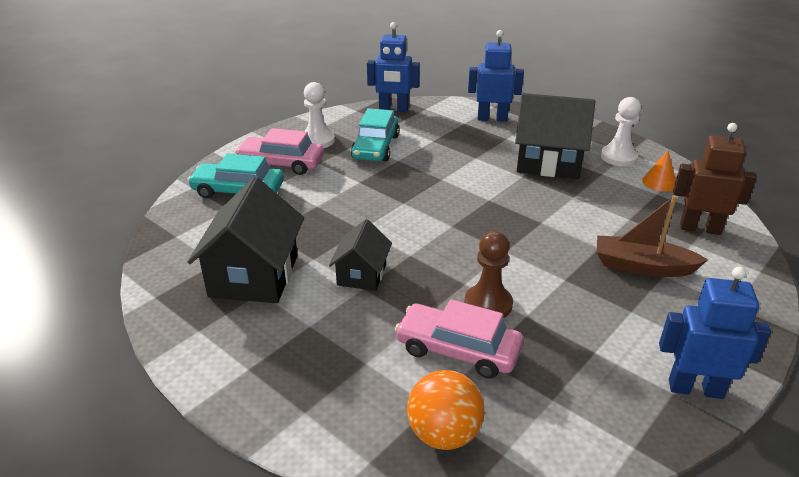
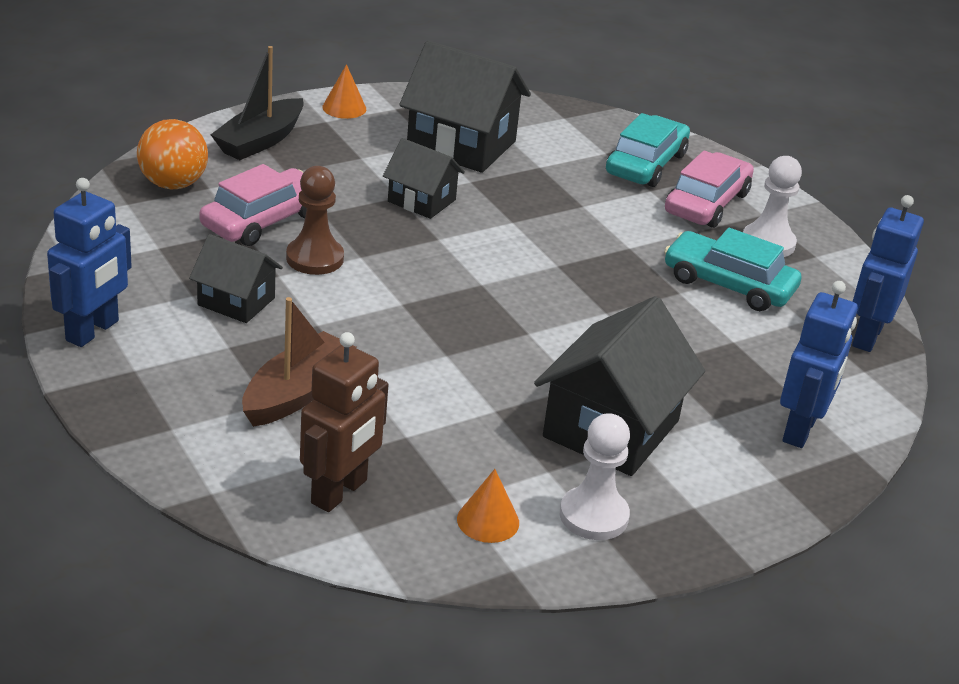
camera: 105 degrees right, 0 degrees up
(213, 364) = (344, 108): none -> orange cone
(316, 401) = (260, 141): none -> black boat
(579, 325) = (236, 301): none -> black house

